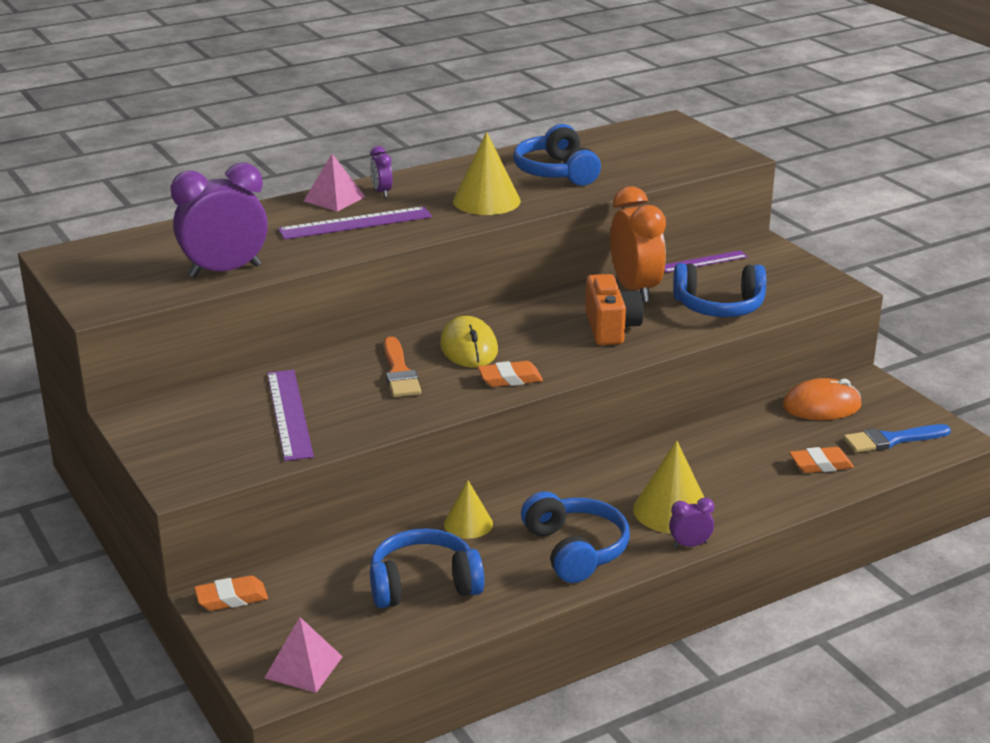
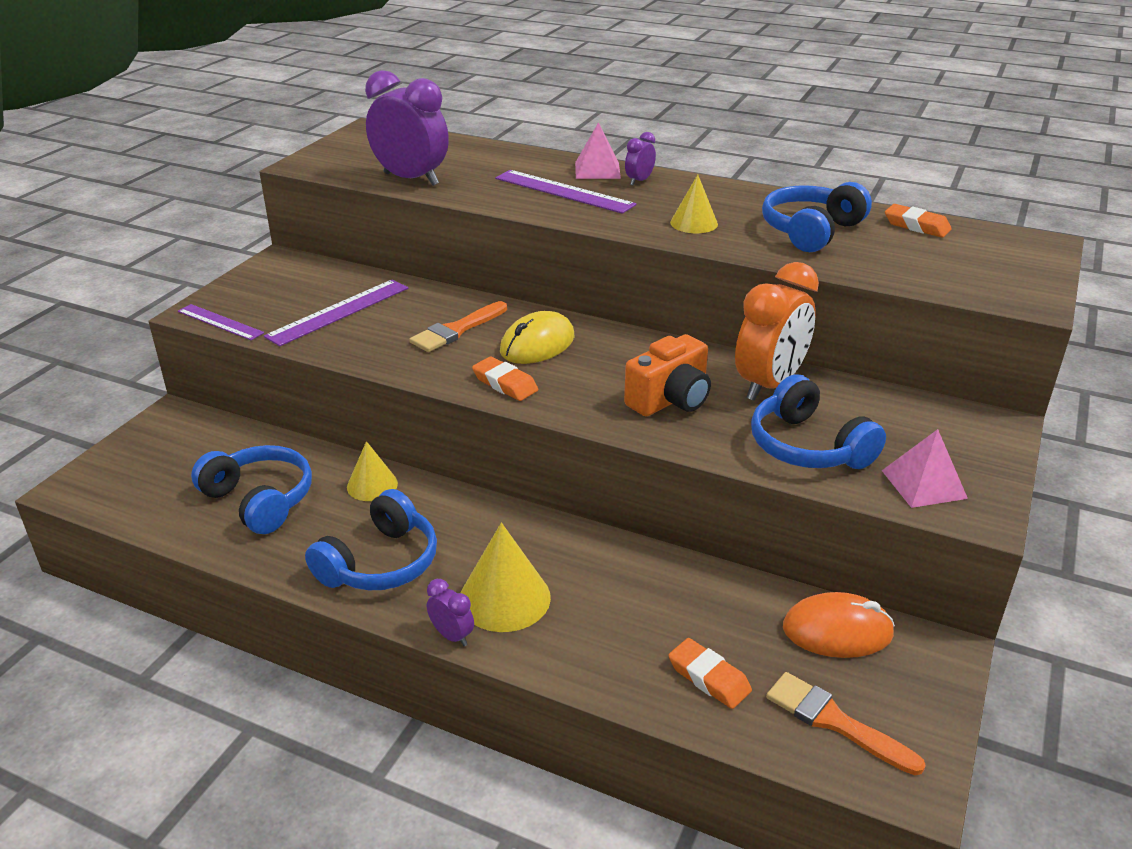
camera: 55 degrees right, 5 degrees up
(231, 598) = (178, 420): orange eraser -> orange eraser (916, 226)
(303, 667) = (105, 490): pink pyramid -> pink pyramid (923, 484)
(486, 201) = (694, 223): yellow cone -> yellow cone, size x0.63
(703, 262) = (893, 402): purple ruler -> purple ruler (220, 322)
(821, 406) = (837, 631): orange mouse -> orange mouse turned 45 degrees counterclockwise
(891, 440) = (834, 721): blue brush -> orange brush

